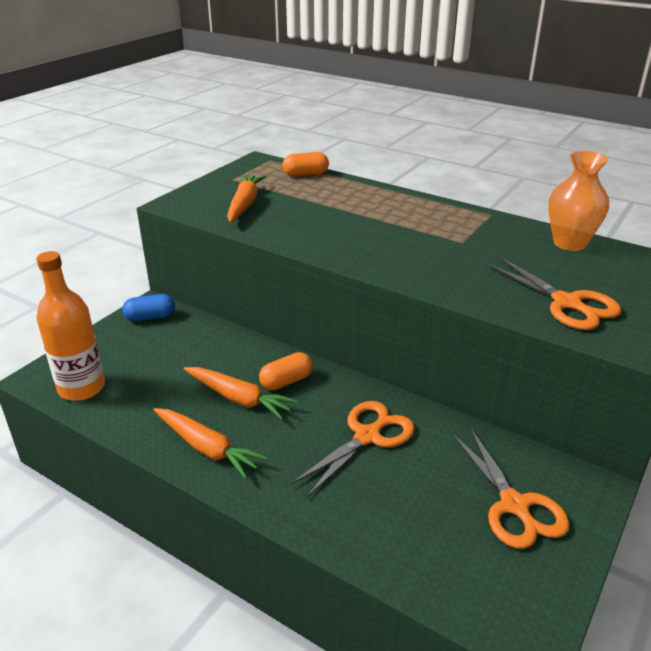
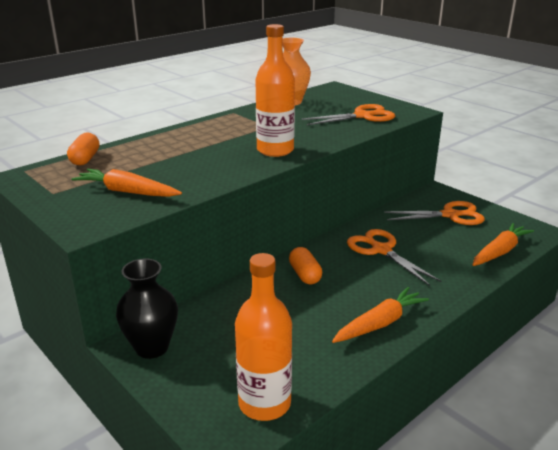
camera: 75 degrees left, 5 degrees down
(150, 317) = (152, 347): blue capsule -> black vase
(238, 399) = (319, 301): orange carrot -> orange carrot (500, 251)
(386, 256) = (275, 150): none -> orange bottle

